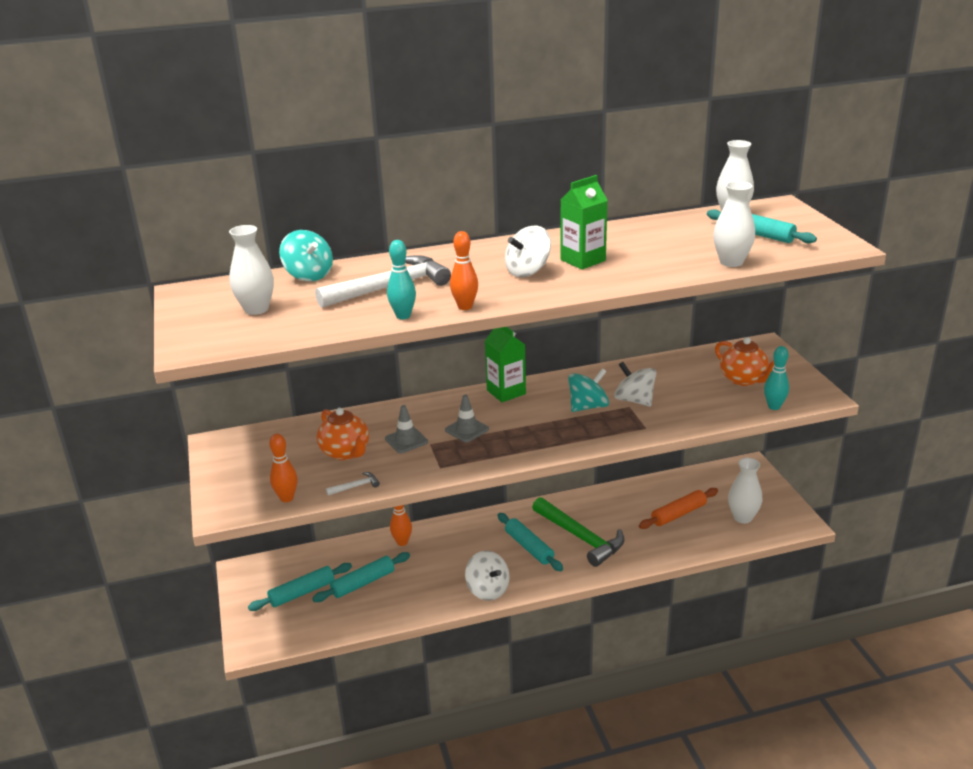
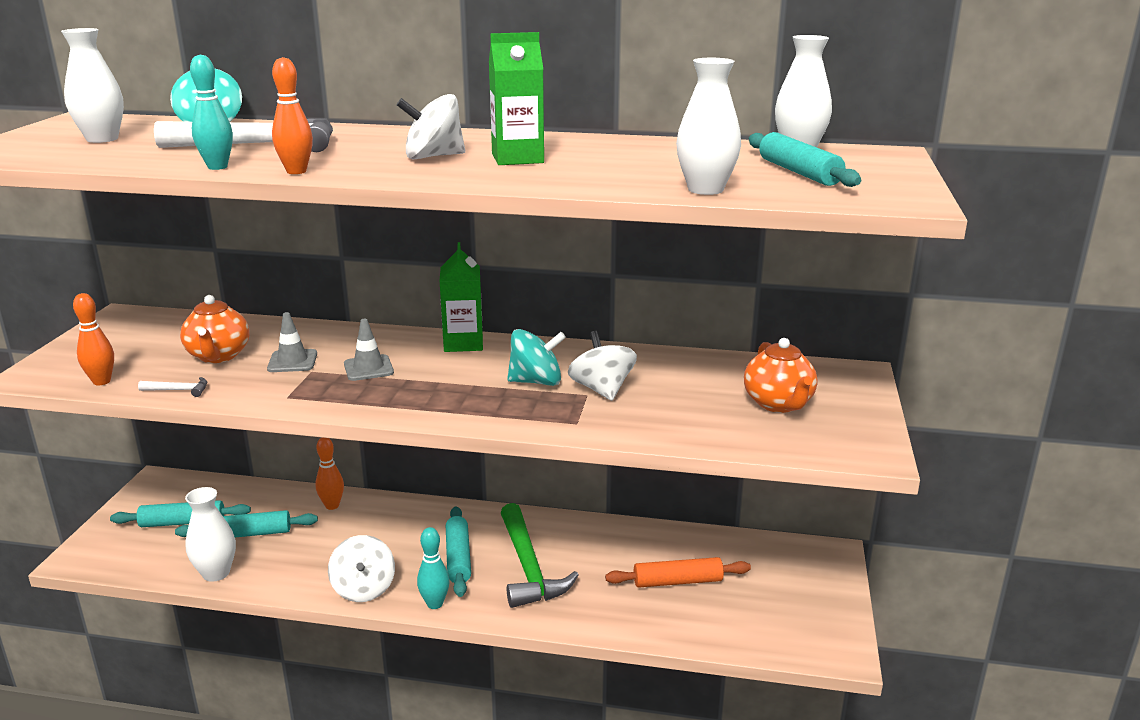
camera: 25 degrees right, 5 degrees down
(742, 517) = (761, 615): white vase -> white vase (216, 573)
(774, 407) = (783, 446): turquoise bowling pin -> turquoise bowling pin (435, 604)

